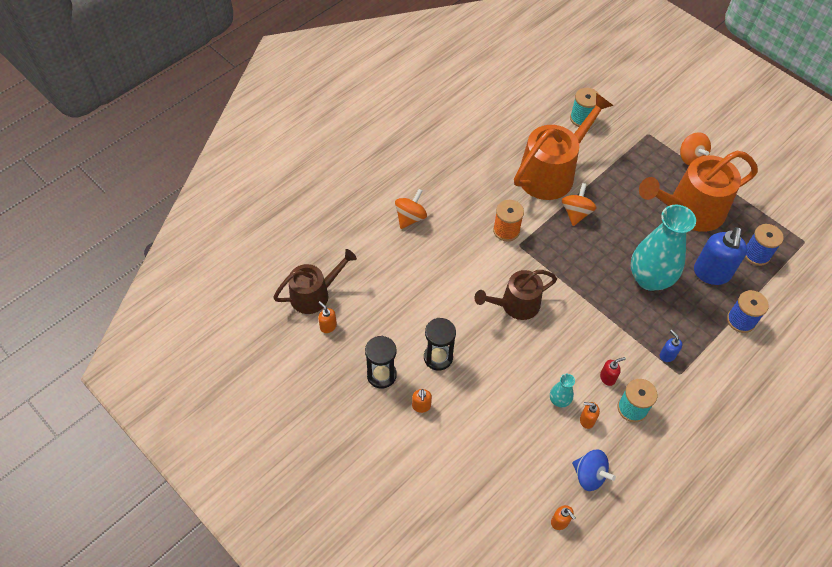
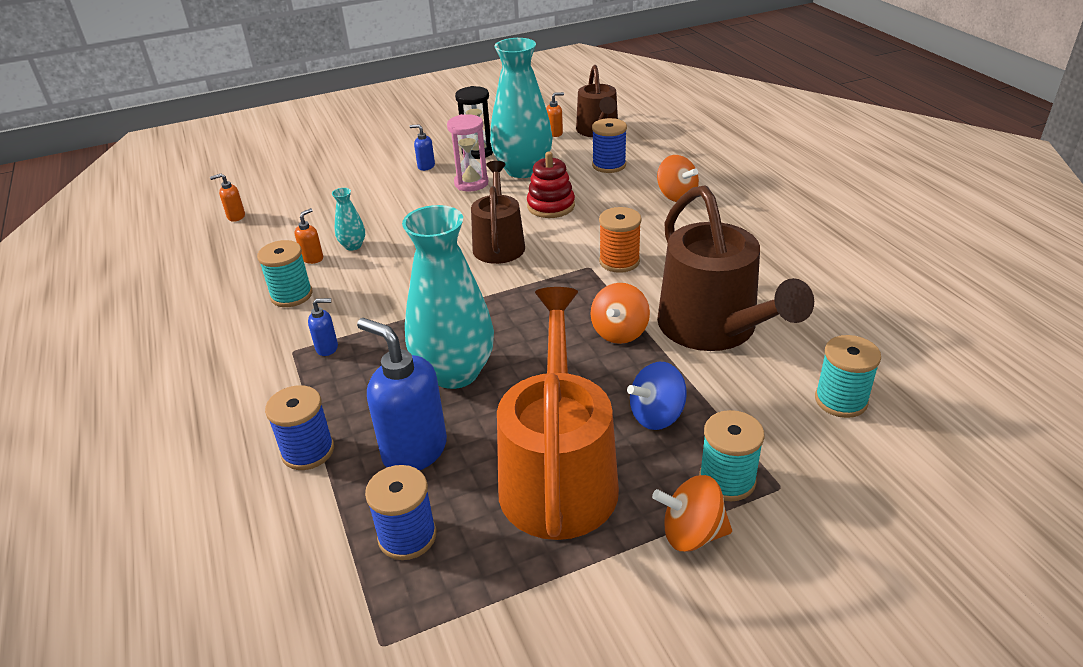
camera: 115 degrees right, 20 degrees down
(376, 270) = (609, 165): none -> blue spool
(403, 328) = (523, 170): none -> turquoise vase
(421, 406) = (426, 166): orange soap dispenser -> blue soap dispenser
(438, 357) = (471, 183): black hourglass -> pink hourglass
(452, 290) = (551, 206): none -> red stacking toy
(551, 173) = (713, 328): orange watering can -> brown watering can
(576, 213) = (619, 332): orange spinning top -> orange spinning top turned 75 degrees clockwise
(589, 475) = (256, 244): blue spinning top -> blue spinning top (657, 415)
(607, 378) = (345, 287): red soap dispenser -> none
(655, 151) = (727, 480): none -> turquoise spool

